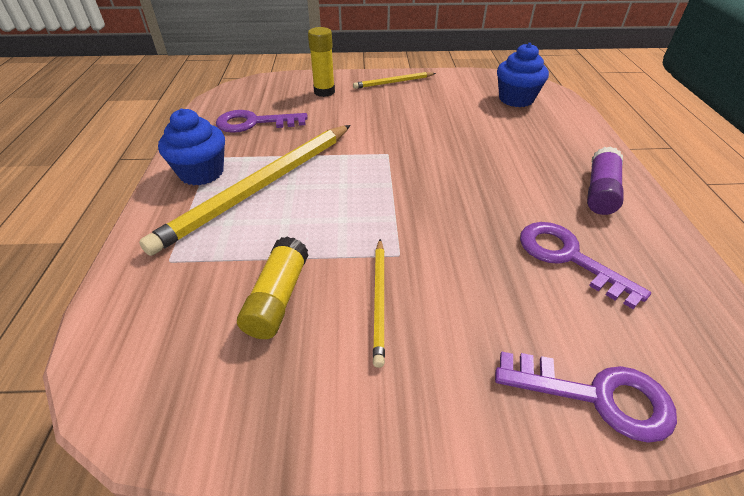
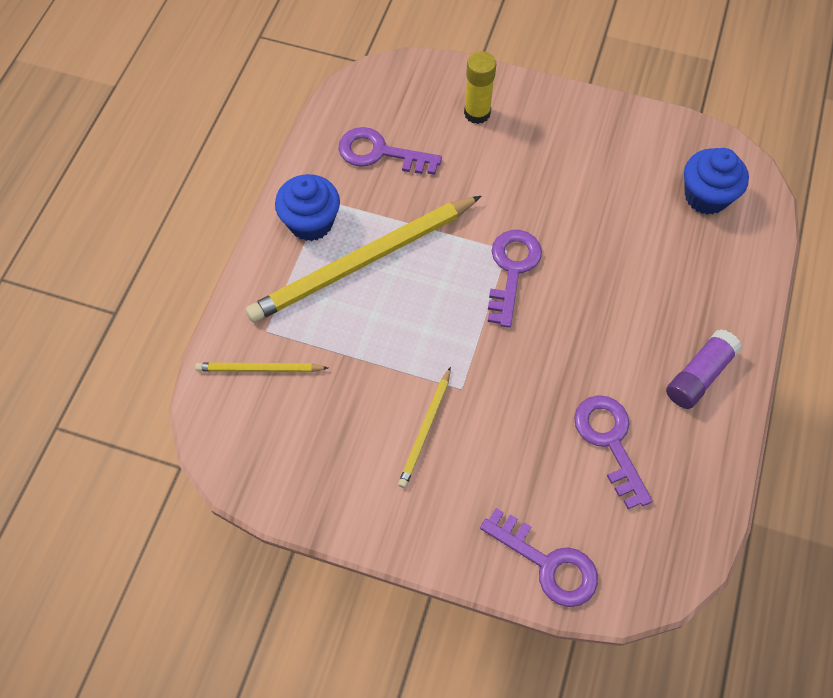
camera: 20 degrees right, 20 degrees up
(278, 298) = (346, 400): yellow glue stick -> none
(393, 82) = (570, 117): yellow pencil -> yellow pencil (260, 369)
(399, 164) = (512, 270): none -> purple key

